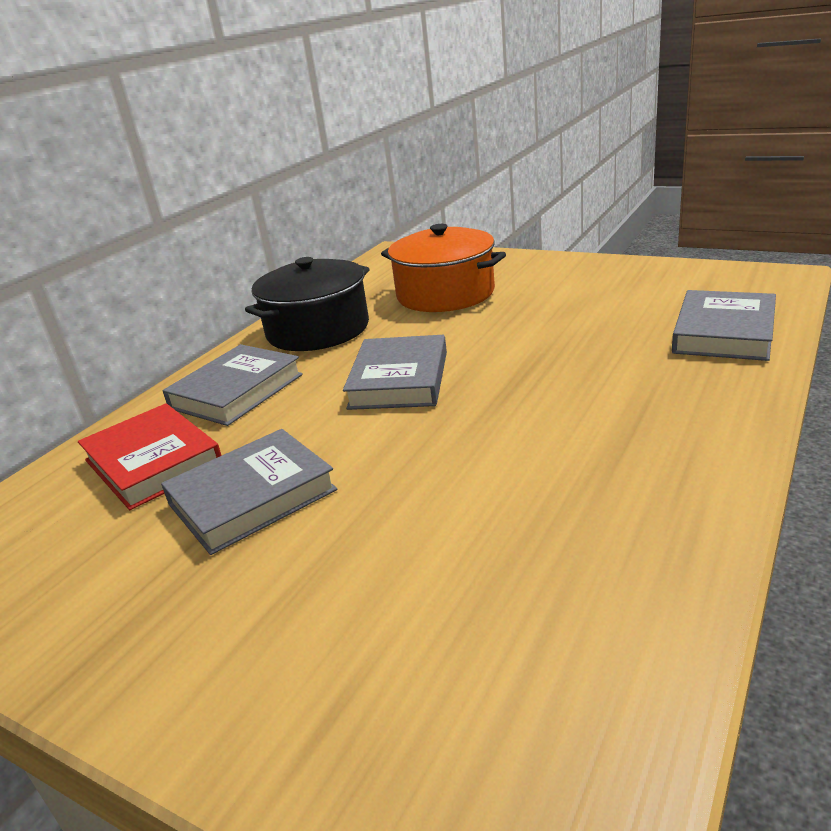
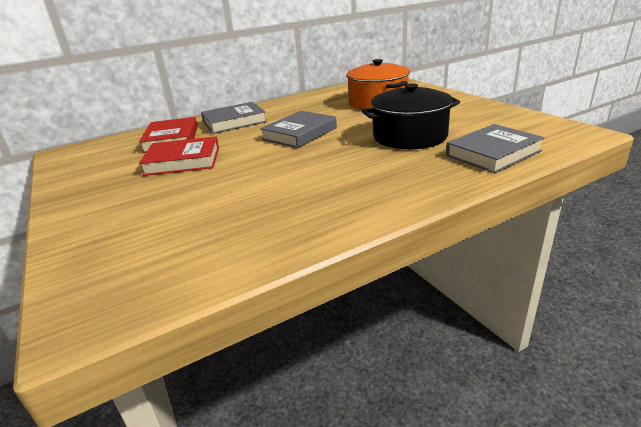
camera: 30 degrees right, 0 degrees up
(252, 497) = (183, 161): grey book -> red book
(318, 330) = (300, 105): black pot -> black pot (410, 136)

